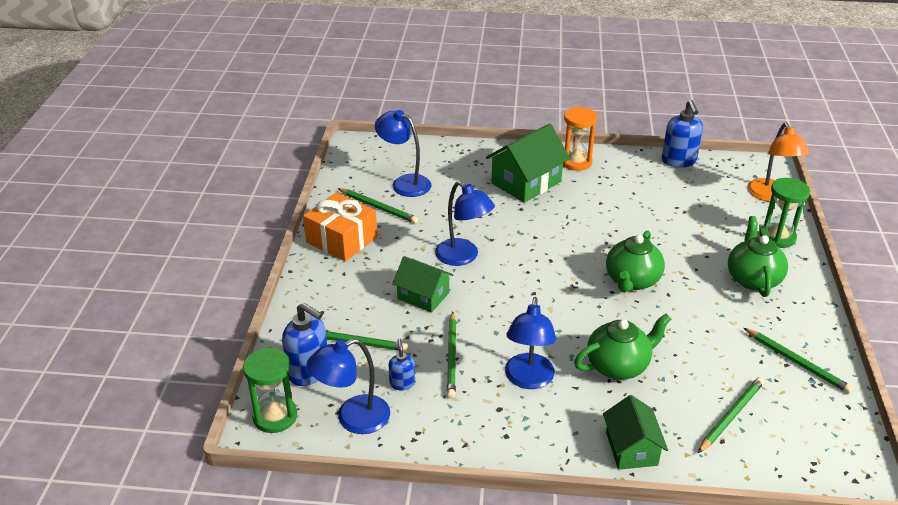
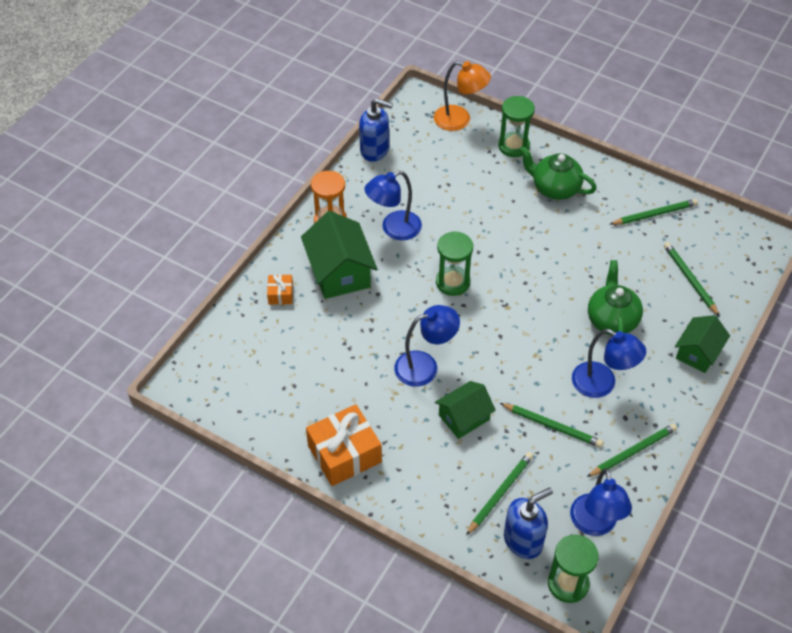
camera: 65 degrees left, 15 degrees up
(378, 207) = (309, 405): green pencil -> green pencil (633, 451)
(402, 383) = (568, 474): blue soap dispenser -> none
(404, 183) = (280, 368): blue lamp -> blue lamp (394, 229)
(477, 161) = (280, 294): none -> orange gift
(571, 246) = (453, 282): none -> green hourglass
(631, 448) = (698, 352): green house -> green house turned 75 degrees counterclockwise
(632, 280) = (518, 263): green teapot -> none

